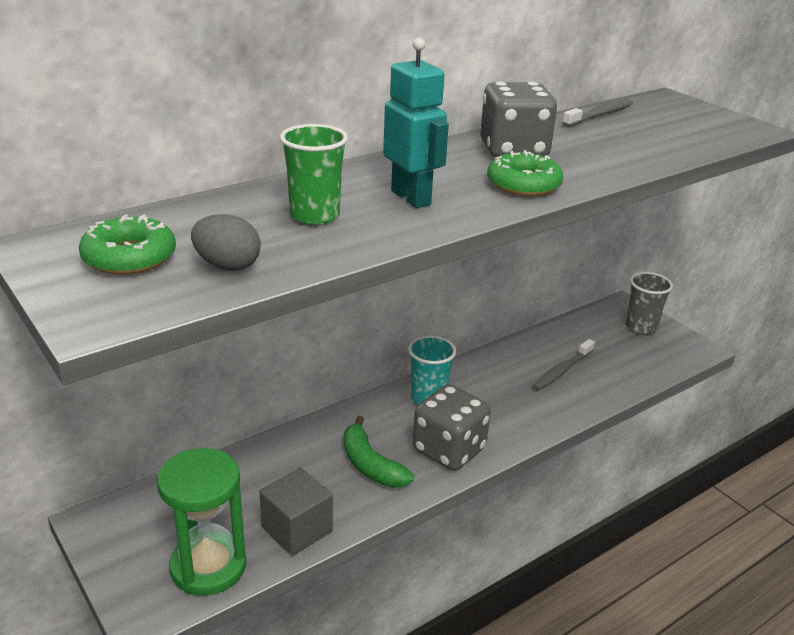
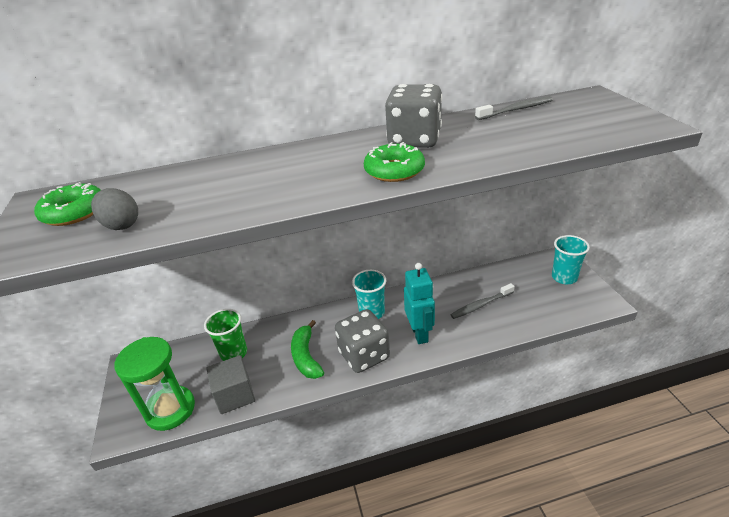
camera: 25 degrees right, 5 degrees up
(314, 215) = (218, 188): green cup -> green cup (234, 353)
(411, 198) = (298, 177): turquoise robot -> turquoise robot (420, 333)
(641, 327) = (564, 277): grey cup -> turquoise cup

